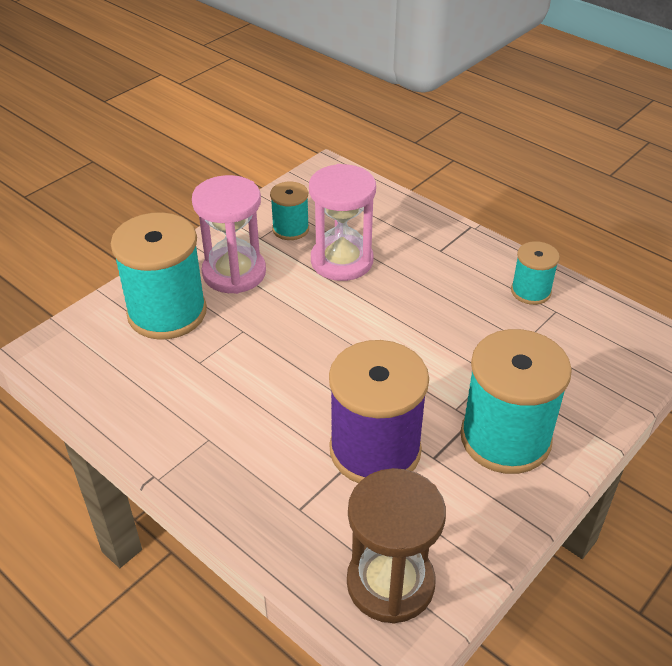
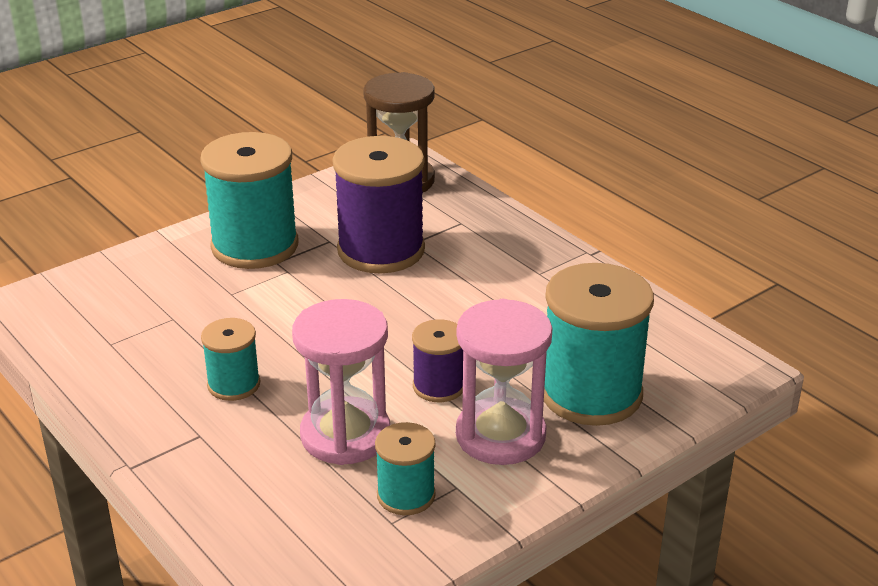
camera: 170 degrees left, 10 degrees down
(285, 305) = (439, 386): none -> purple spool
(530, 291) = (121, 367): turquoise spool -> turquoise spool (234, 384)

